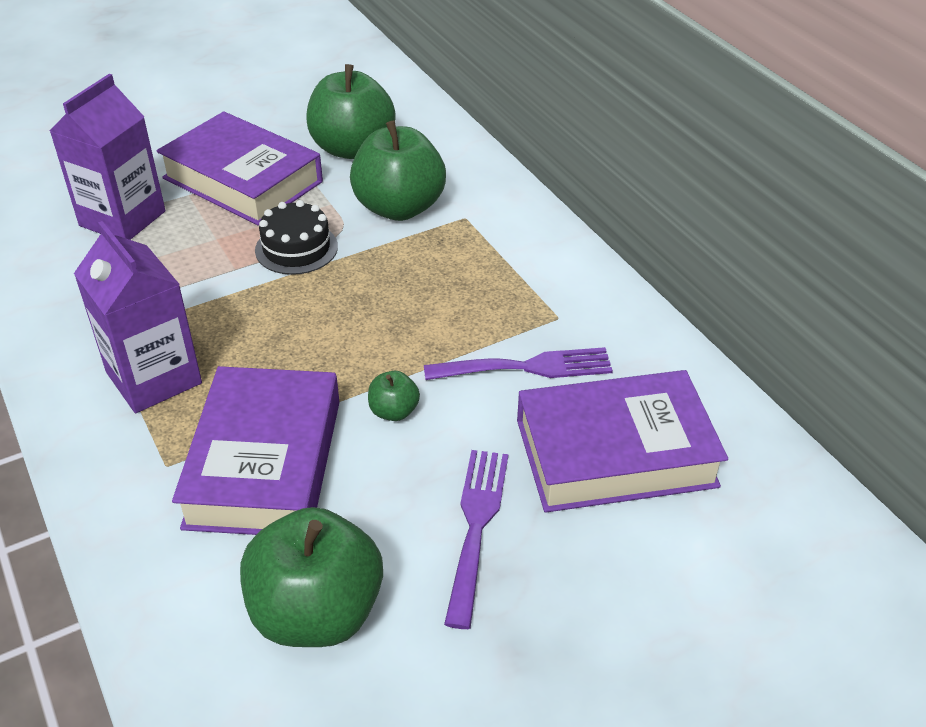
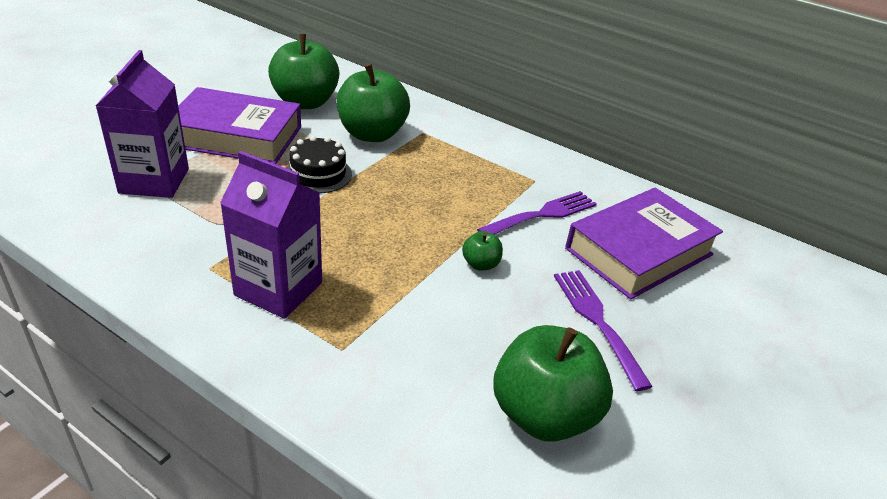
camera: 30 degrees left, 5 degrees down
(265, 462) = (418, 324): purple book -> none

